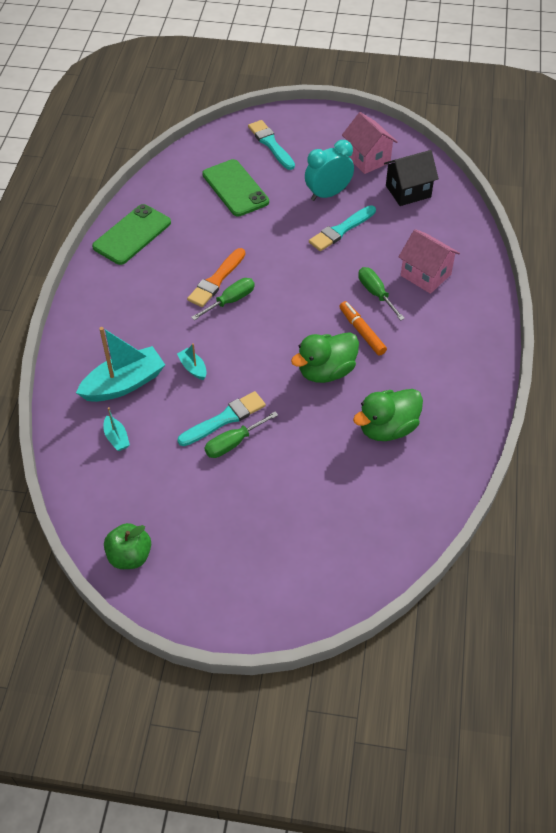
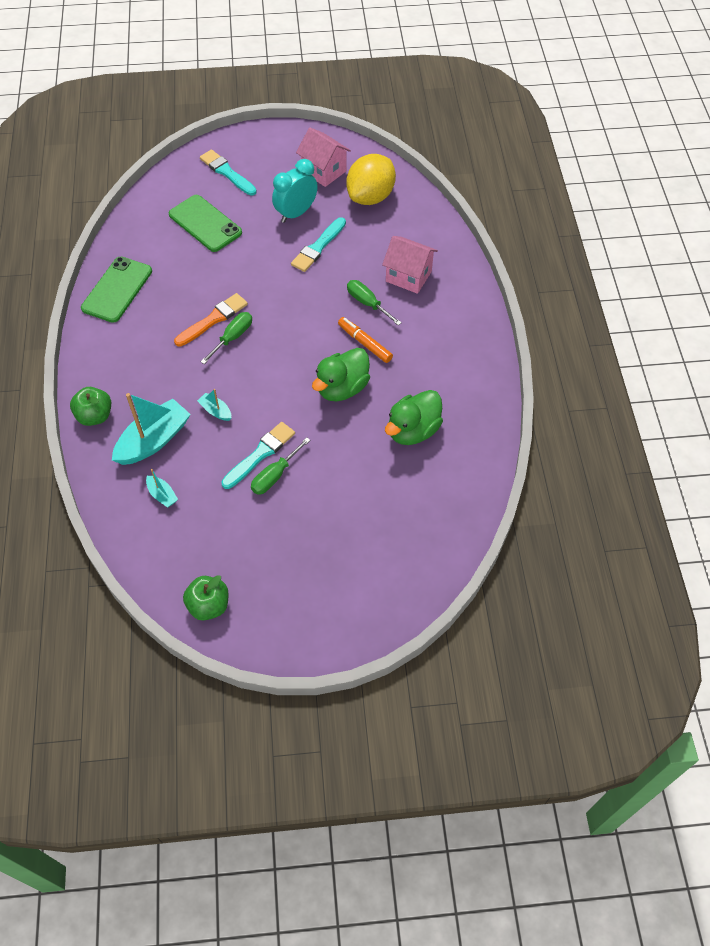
camera: 15 degrees left, 5 degrees up
(75, 349) = (95, 416): none -> green apple
(216, 280) = (213, 319): orange brush -> orange brush turned 150 degrees counterclockwise
(408, 191) = (370, 197): black house -> yellow lemon

